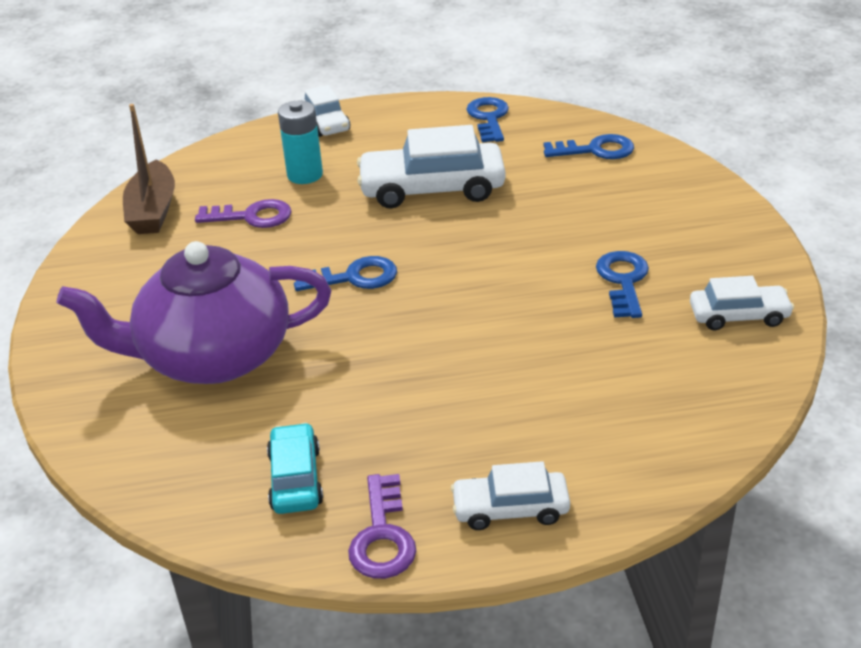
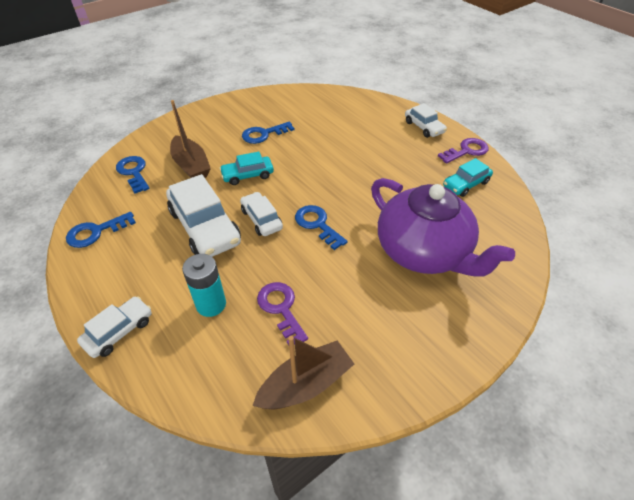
camera: 120 degrees left, 10 degrees up
(516, 241) = (247, 175): none -> turquoise car
(578, 196) = (191, 166): none -> brown boat
(738, 316) = (271, 102): white car -> white car (261, 219)

